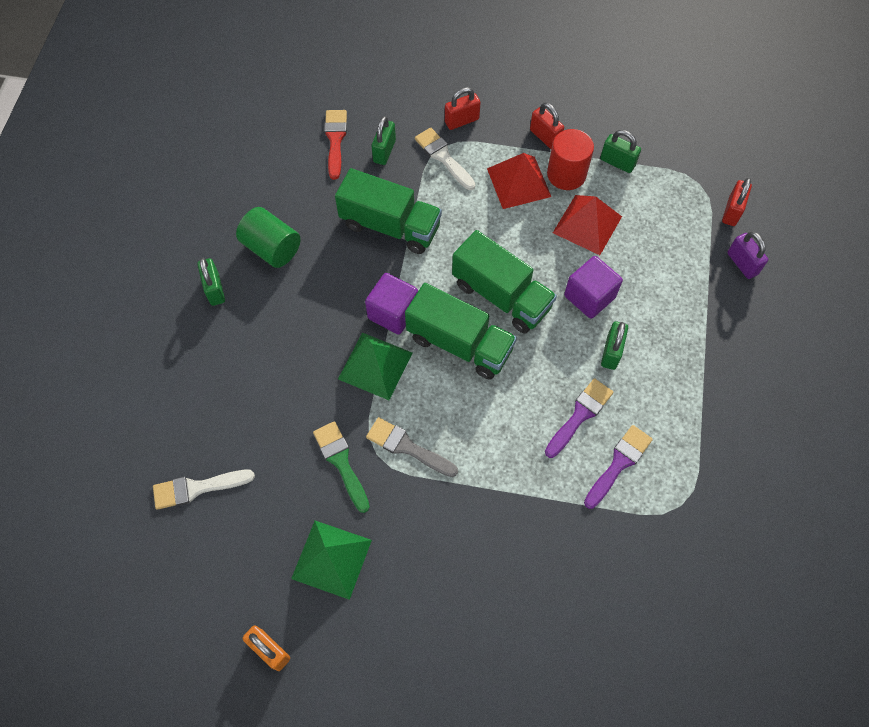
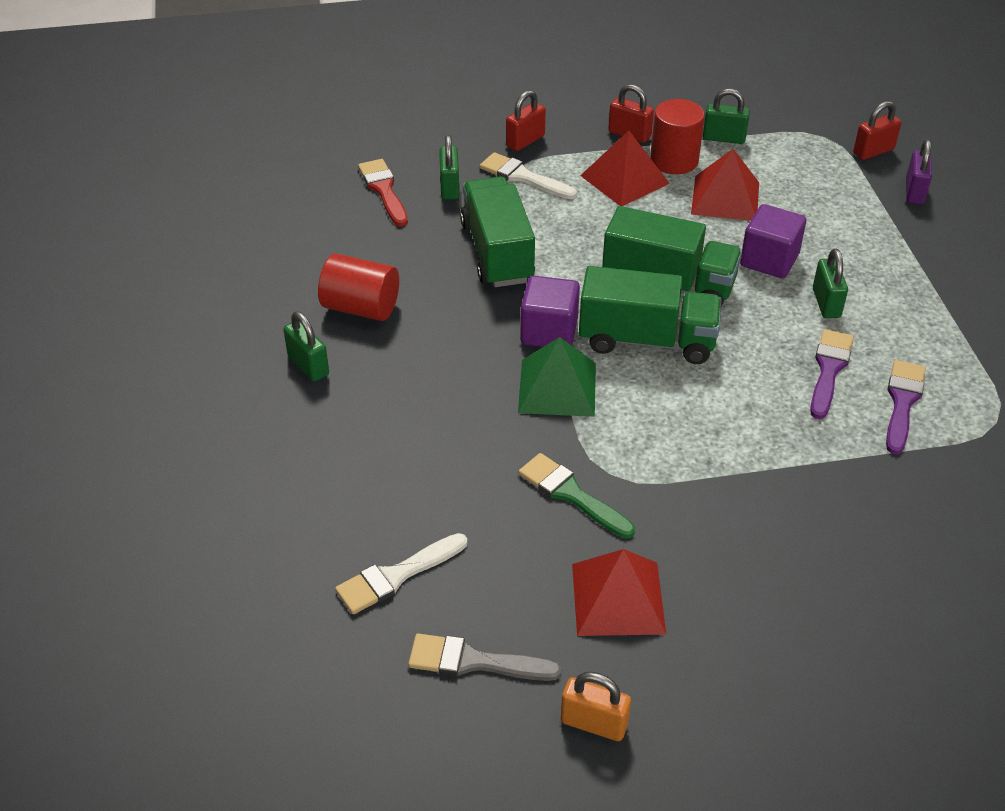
camera: 20 degrees left, 20 degrees down
(272, 248) = (361, 308): green cylinder -> red cylinder
(331, 559) = (618, 598): green pyramid -> red pyramid
(390, 226) = (497, 252): green truck -> green truck turned 105 degrees counterclockwise
(407, 447) = (645, 456): grey brush -> grey brush (474, 661)
(732, 211) = (873, 151): red padlock -> red padlock turned 60 degrees clockwise
(742, 263) = (914, 192): purple padlock -> purple padlock turned 60 degrees clockwise

